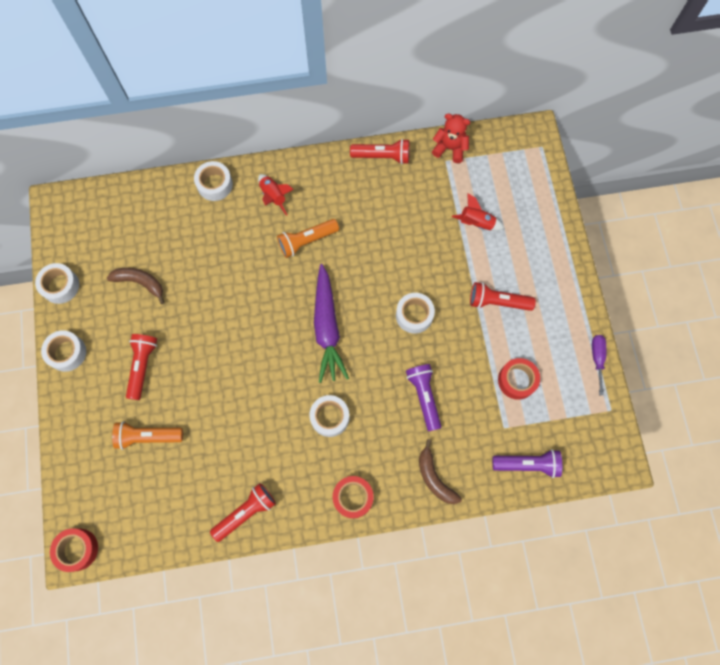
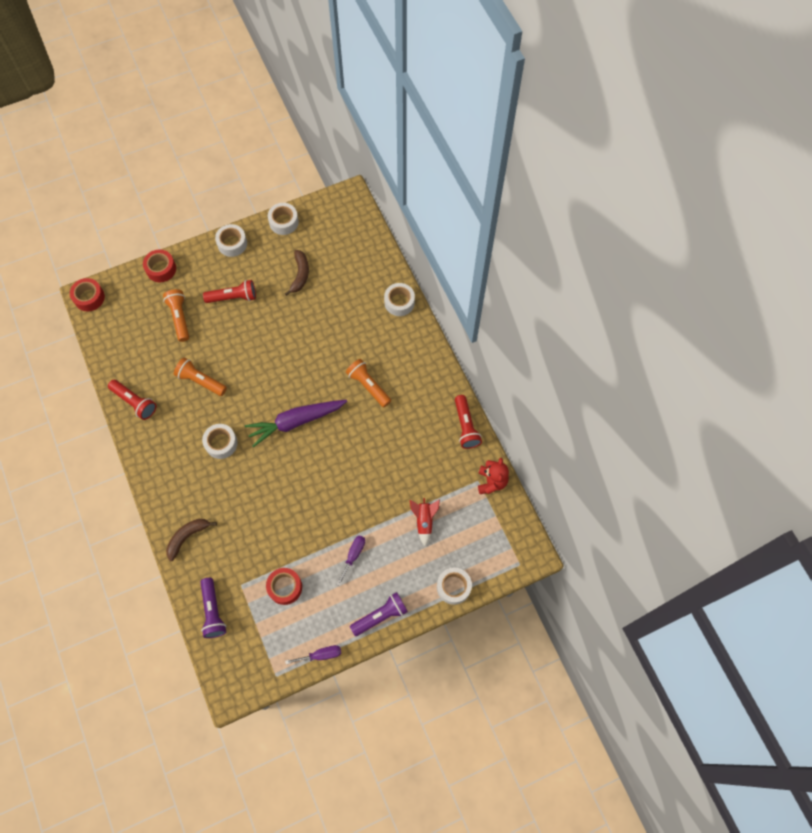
camera: 75 degrees right, 5 degrees down
(242, 426) = (201, 381): none -> orange flashlight
(273, 196) = (401, 349): red rocket -> none
(353, 497) = (160, 477): red tape -> red tape (161, 269)
(414, 315) = (323, 488): white tape -> white tape (453, 587)
(424, 396) = (254, 513): purple flashlight -> purple flashlight (380, 616)
(497, 301) = (353, 555): red flashlight -> purple screwdriver

